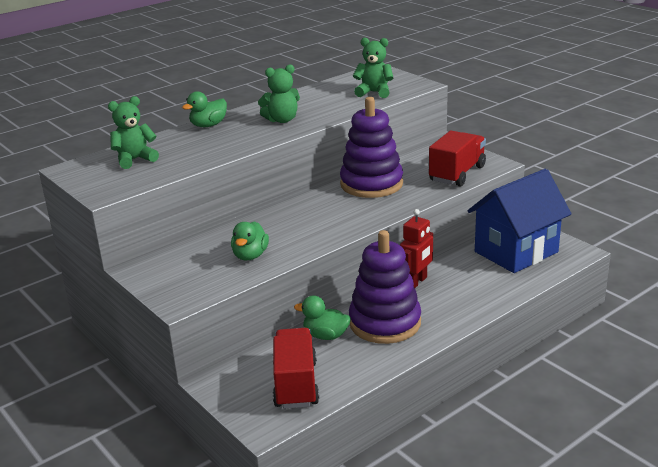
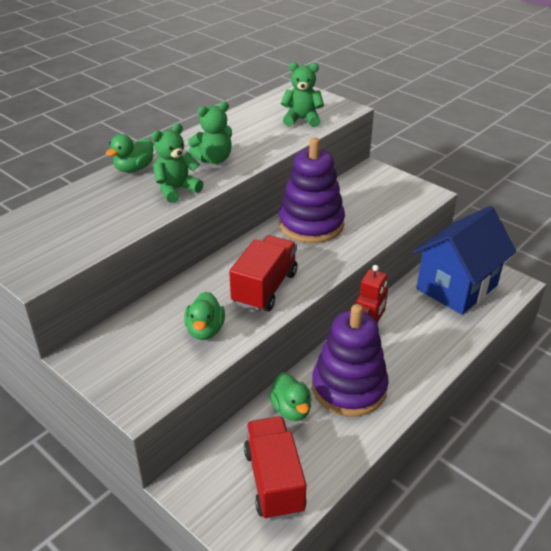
camera: 10 degrees left, 10 degrees up
(135, 159) = (60, 221): green teddy bear -> green teddy bear (176, 190)
(325, 335) = (291, 409): green duck -> green duck turned 120 degrees counterclockwise
(457, 174) = (395, 208): red truck -> red truck (265, 288)

